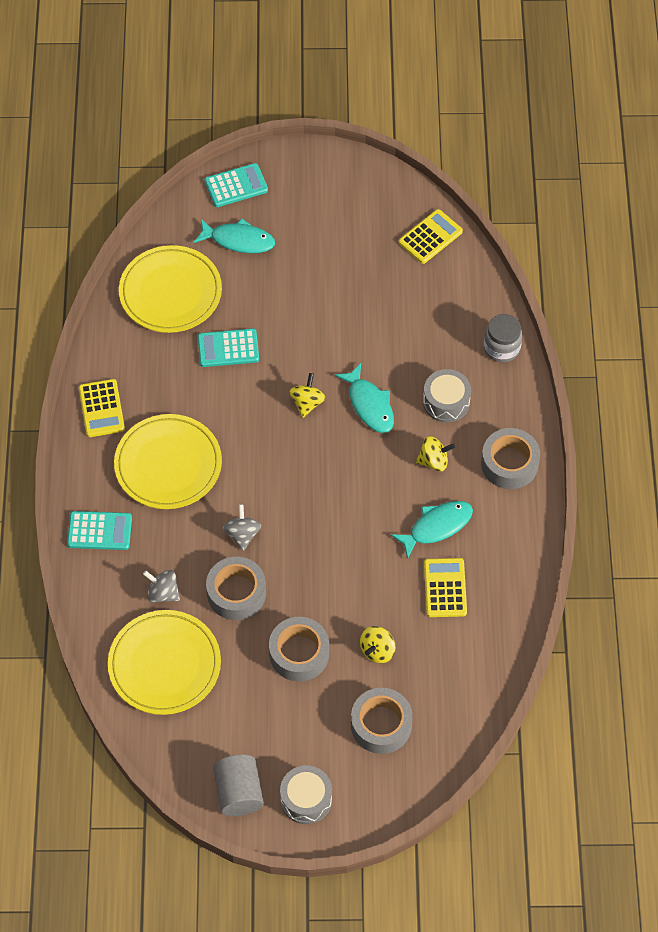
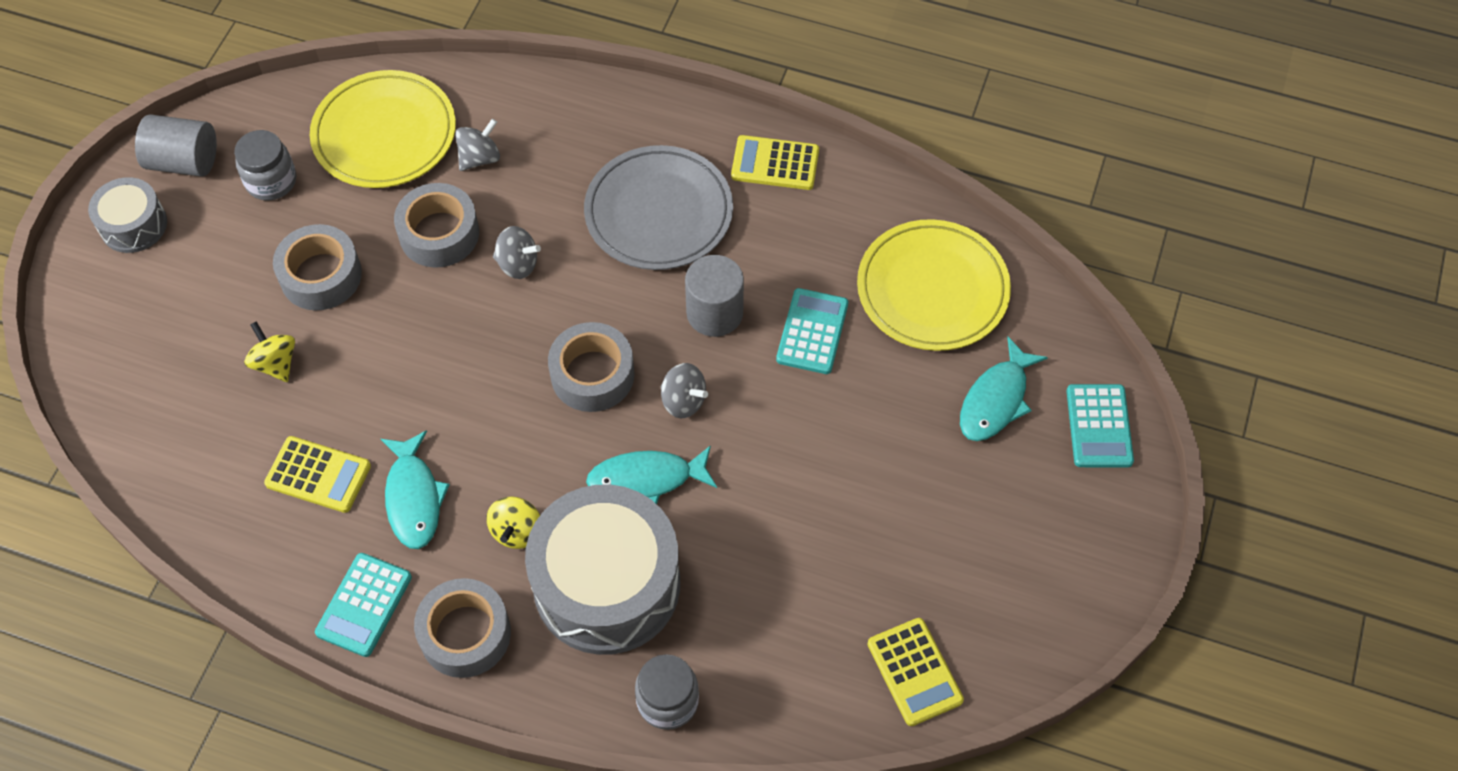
camera: 110 degrees right, 0 degrees up
(99, 531) = (597, 117): turquoise calculator -> turquoise calculator (364, 605)
(168, 465) = (659, 212): yellow plate -> grey plate
(234, 723) = (271, 181): none -> grey jar
(235, 406) = (714, 313): none -> grey cylinder
(307, 403) = (683, 401): yellow spinning top -> grey spinning top
(381, 725) = (176, 334): grey tape -> grey tape (592, 374)
(446, 402) = (607, 584): grey drum -> grey drum, size x1.98

